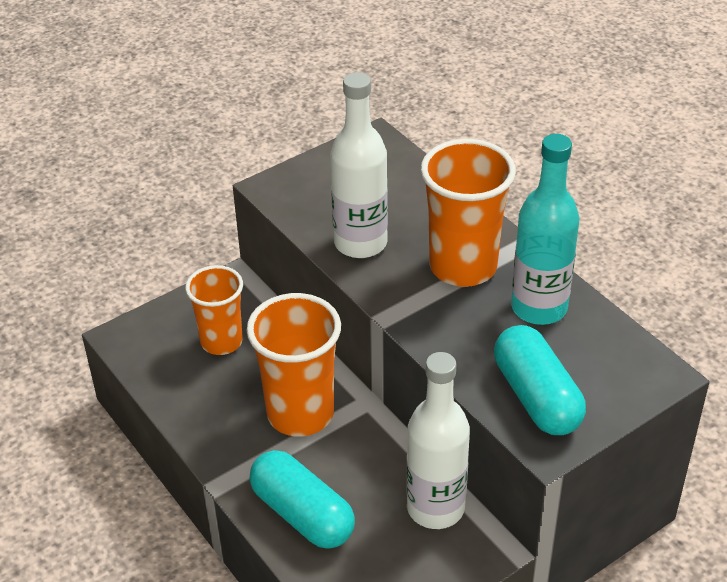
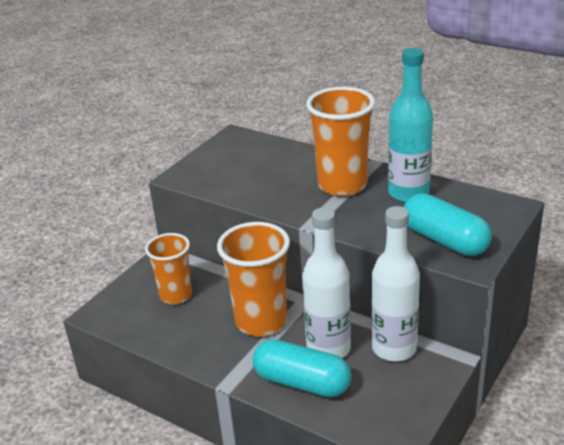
camera: 20 degrees left, 10 degrees down
(360, 243) = (263, 190): white bottle -> white bottle (328, 348)

